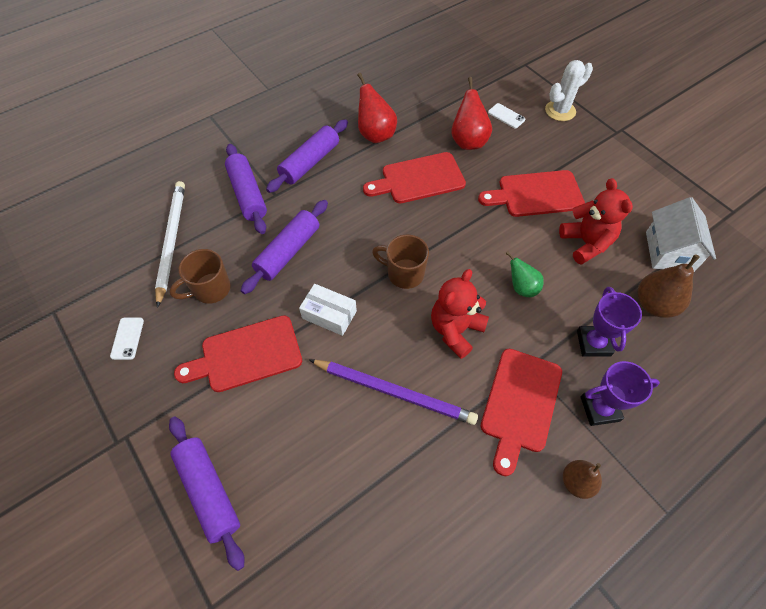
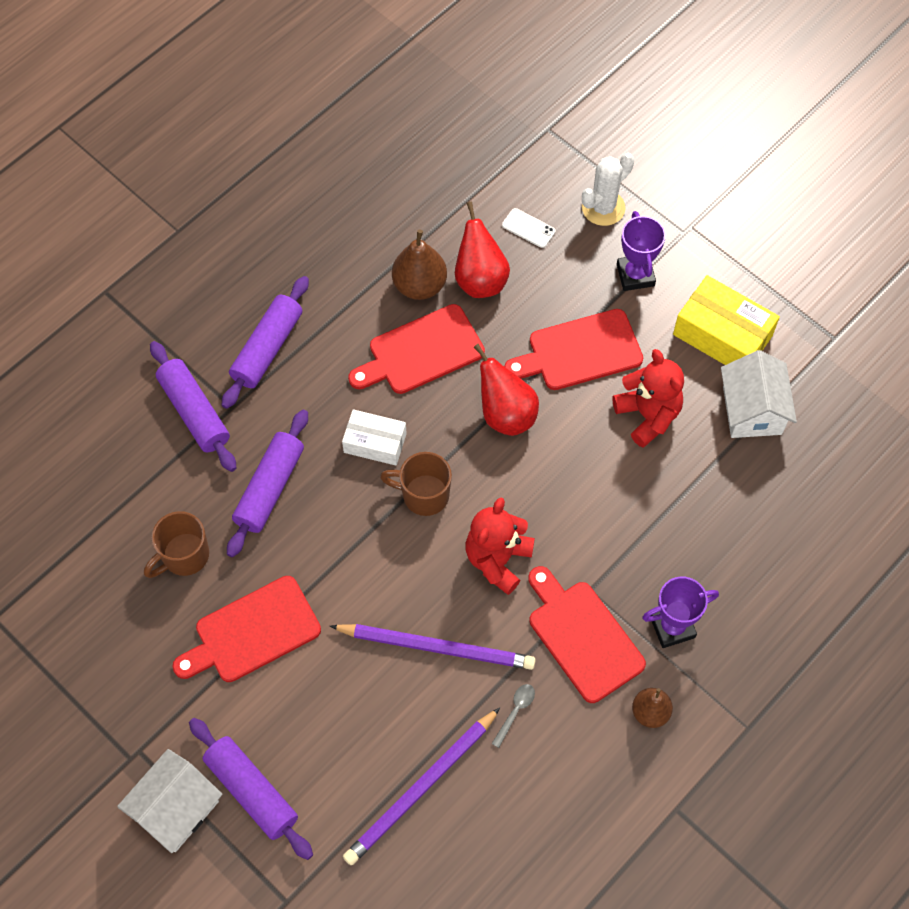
camera: 10 degrees left, 5 degrees up
(127, 338) = (100, 636): white phone -> none
(139, 495) = (176, 809): none -> white house
(171, 241) = (113, 498): white pencil -> none
(329, 315) = (341, 565): white box -> white box (375, 443)
(359, 516) = (422, 788): none -> purple pencil
(375, 134) = (349, 288): red pear -> red pear (506, 414)
(454, 460) = (515, 711): none -> grey spoon
(520, 404) = (582, 637): red cutting board -> red cutting board turned 135 degrees clockwise
(521, 288) = (572, 490): green pear -> none
(593, 343) = (662, 549): purple trophy -> purple trophy (635, 275)
(645, 198) = (722, 335): none -> yellow box
(654, 305) = (733, 487): brown pear -> brown pear (419, 285)

